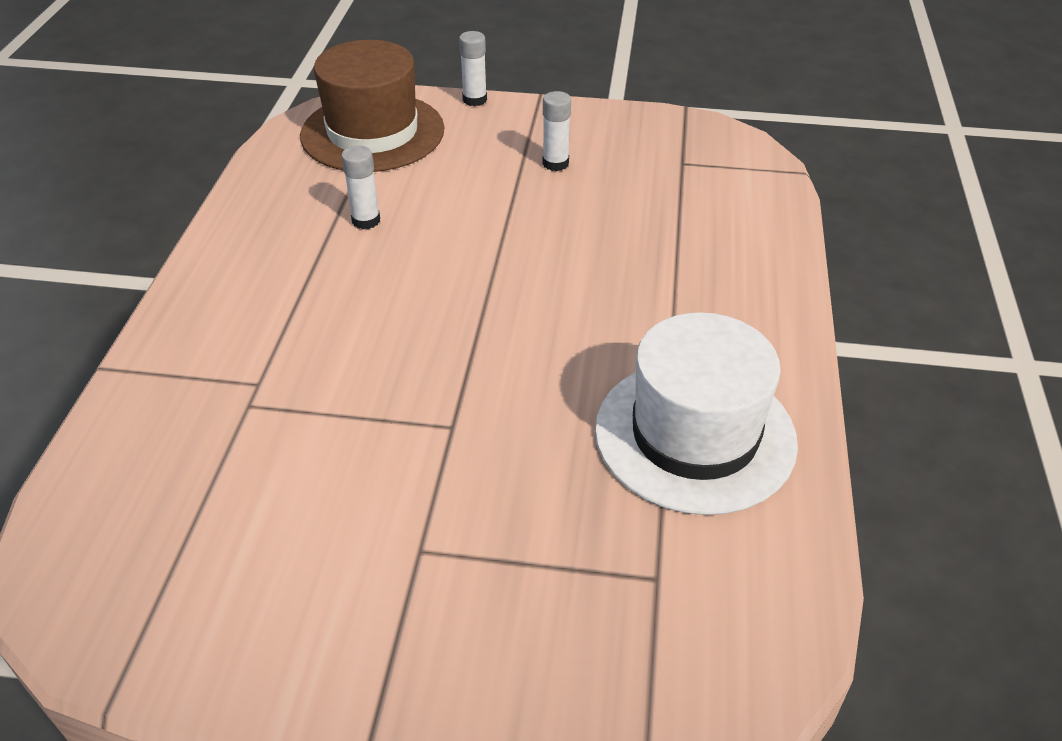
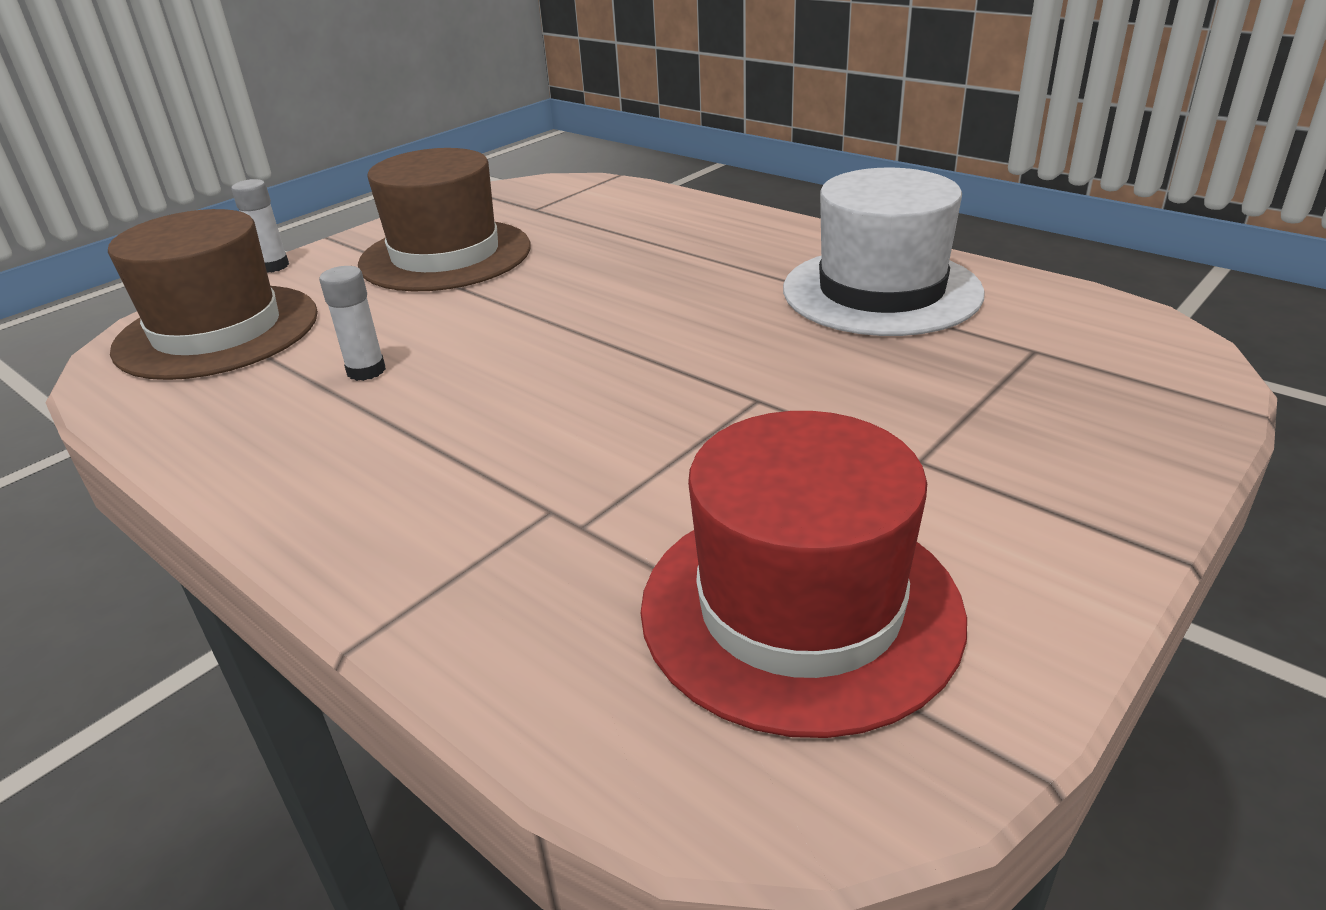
camera: 55 degrees left, 10 degrees down
(211, 542) = (800, 608): none -> red hat
(555, 163) = (445, 255): white glue stick -> brown hat

